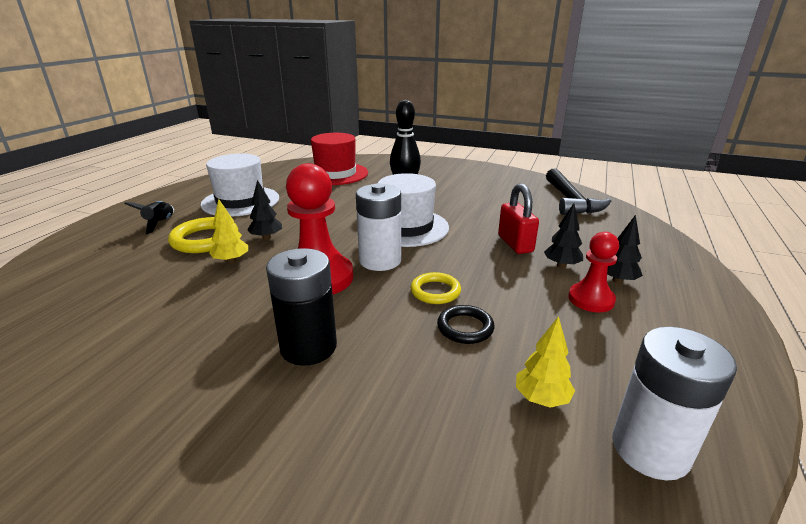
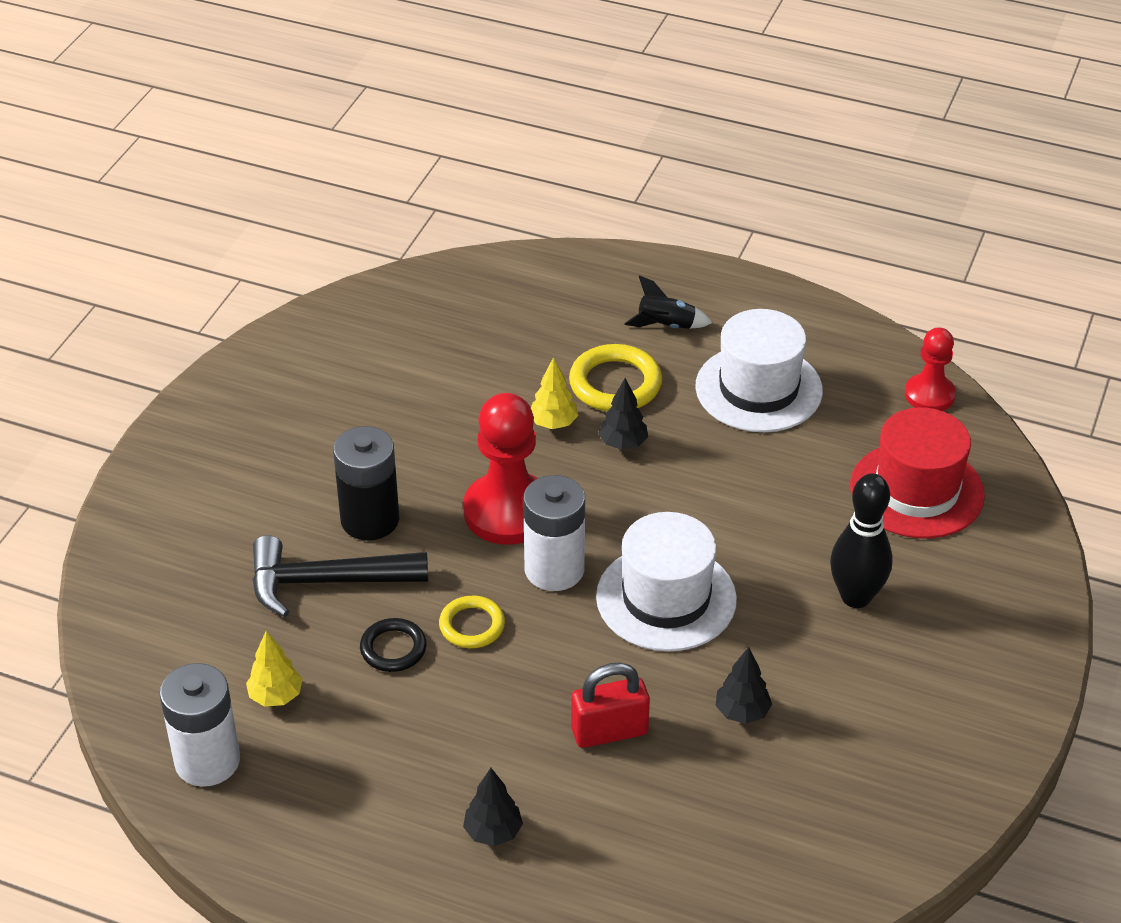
camera: 90 degrees right, 15 degrees up
(561, 265) = (538, 775): black tree -> black tree (742, 712)
(571, 201) = (807, 856): black hammer -> black hammer (325, 582)
(591, 299) = (446, 786): red pawn -> red pawn (929, 395)

